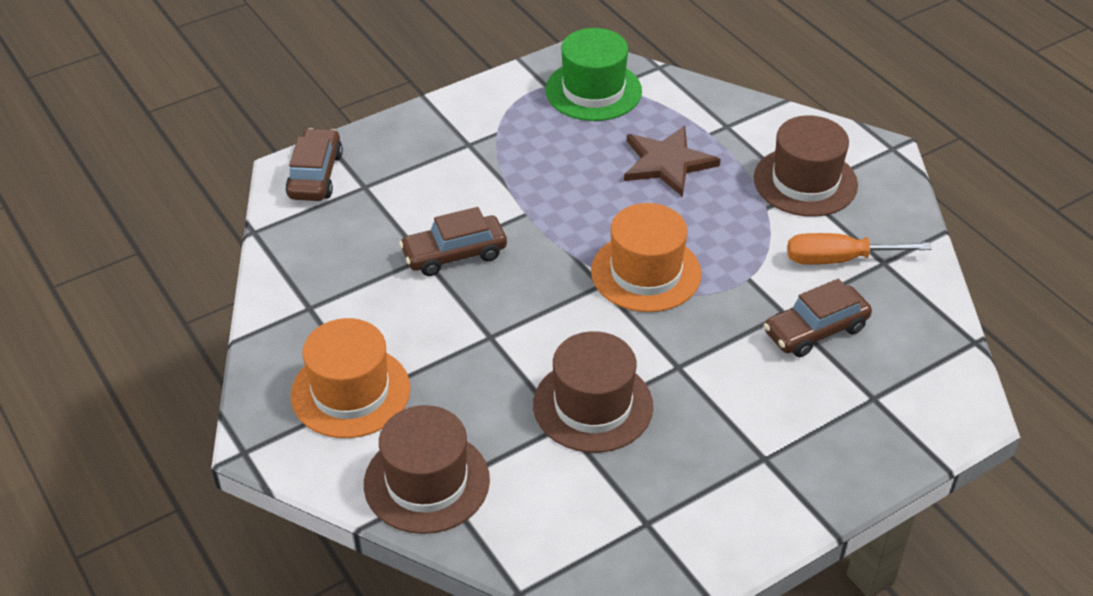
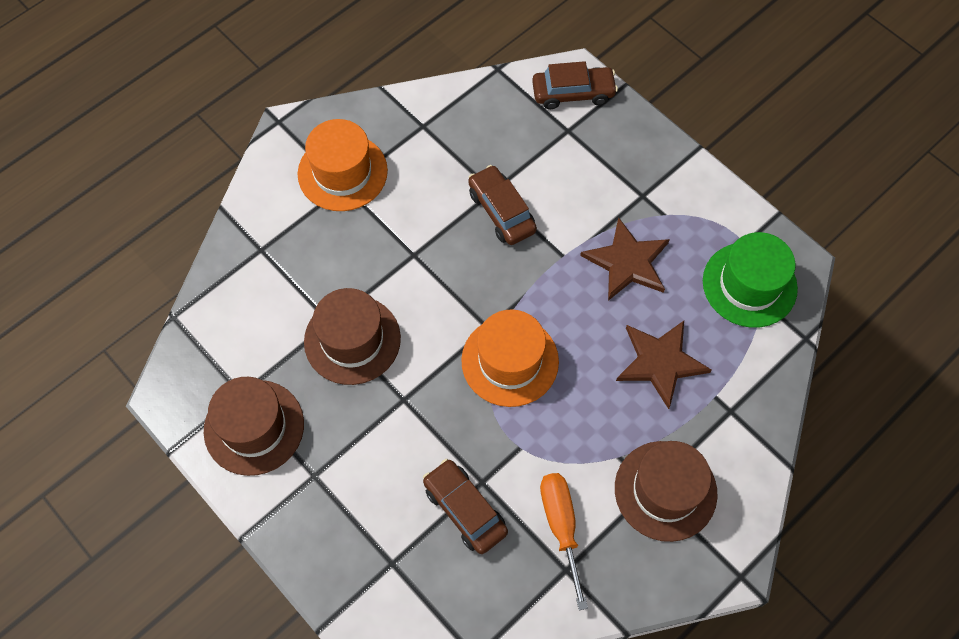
camera: 80 degrees right, 20 degrees up
(426, 482) = (264, 239): brown hat -> brown hat (254, 427)
(546, 167) = (627, 262): none -> brown star

